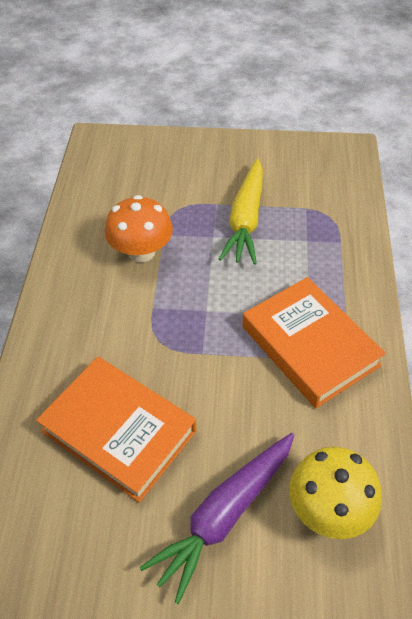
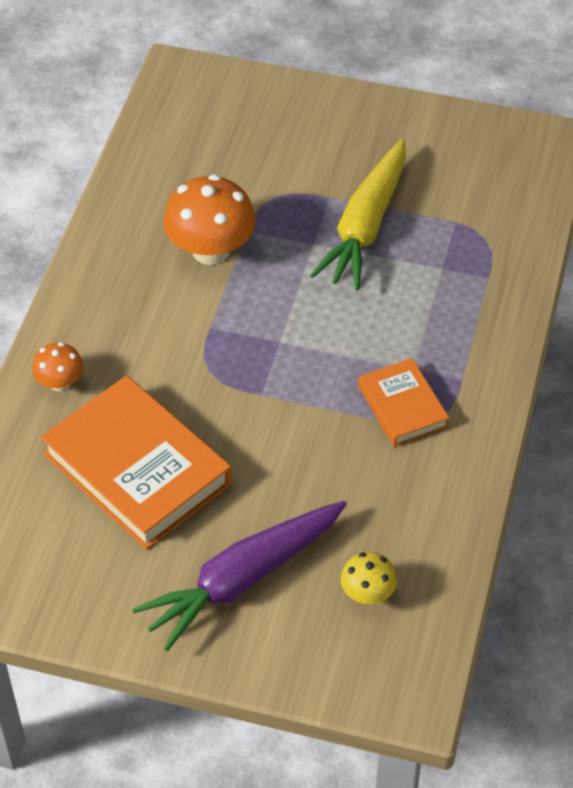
camera: 10 degrees right, 0 degrees up
(46, 369) = (60, 383): none -> orange mushroom
(309, 346) = (402, 407): orange book -> orange book, size x0.54
(329, 509) = (367, 593): yellow mushroom -> yellow mushroom, size x0.53

